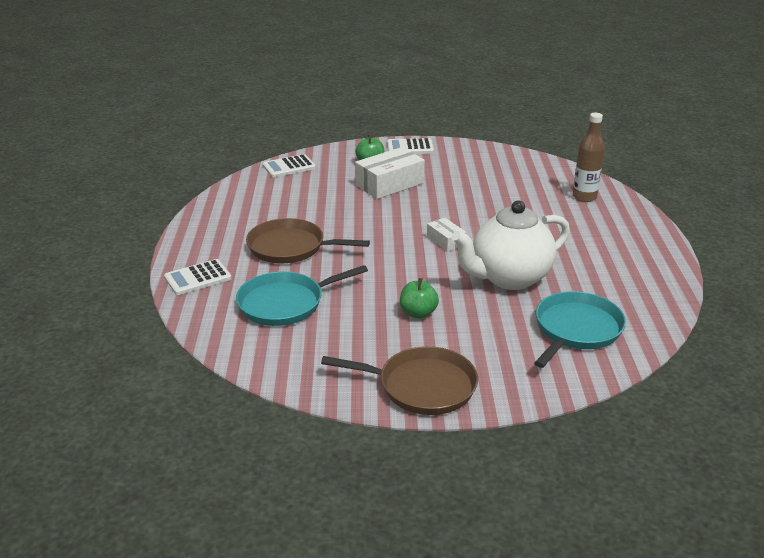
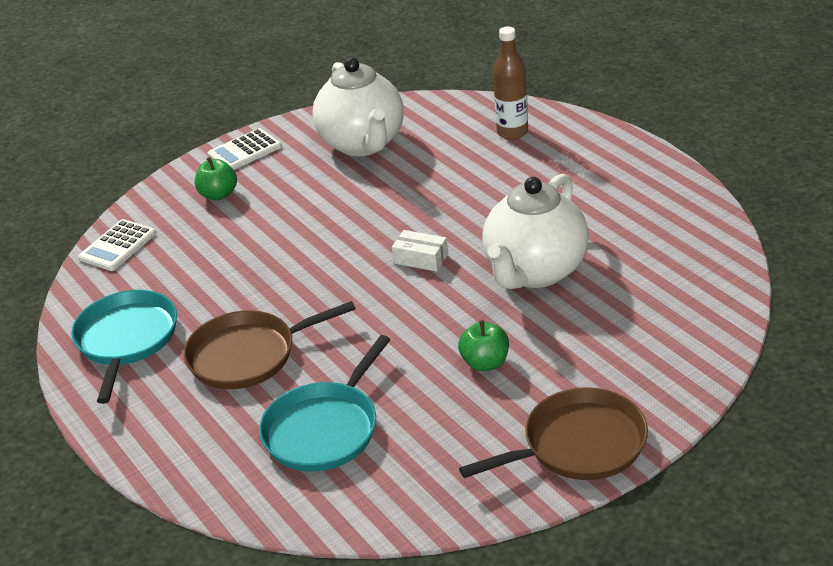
camera: 30 degrees left, 5 degrees up
(198, 278) = (178, 453): white calculator -> none
(389, 184) = (275, 213): white box -> none
(482, 169) = (363, 144): none -> white teapot
(576, 329) = (660, 298): turquoise pan -> turquoise pan (126, 340)

